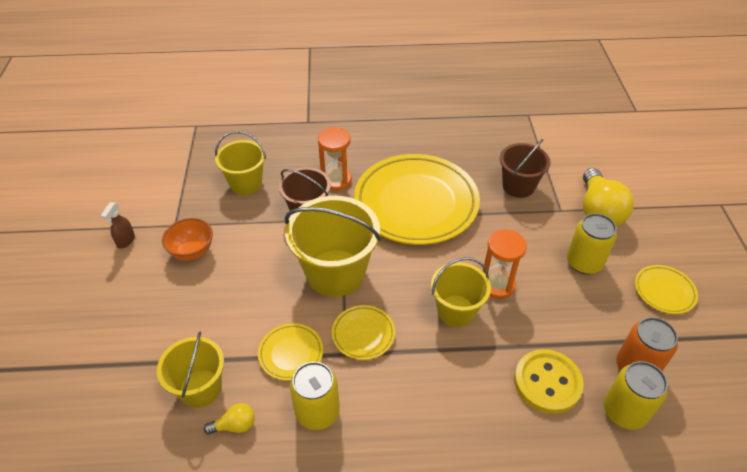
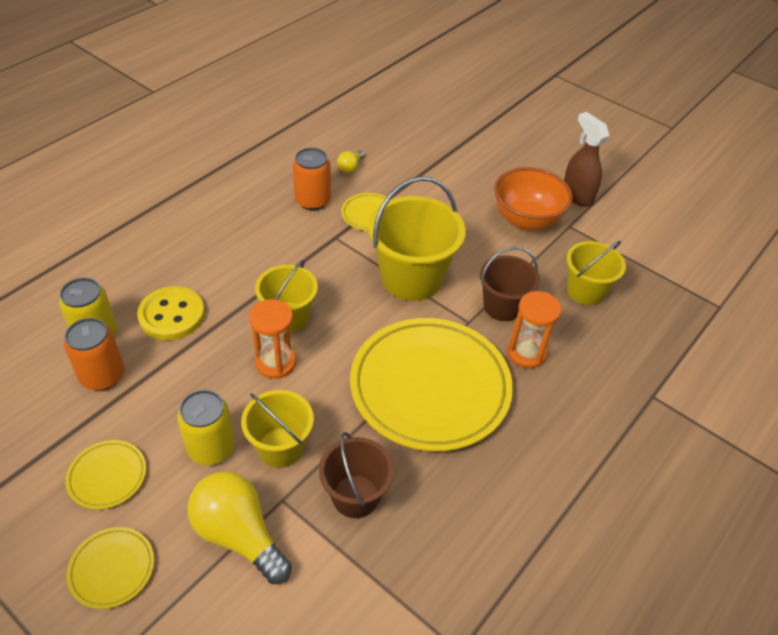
camera: 130 degrees right, 0 degrees up
(126, 241) = (576, 195): brown spray bottle -> brown spray bottle, size x1.76
(192, 251) = (526, 220): orange bowl -> orange bowl, size x1.58
(200, 388) = (394, 168): yellow bucket -> yellow bucket (280, 447)
(317, 412) = (312, 201): yellow can -> orange can
(363, 334) = (338, 255): yellow plate -> yellow plate (112, 569)

